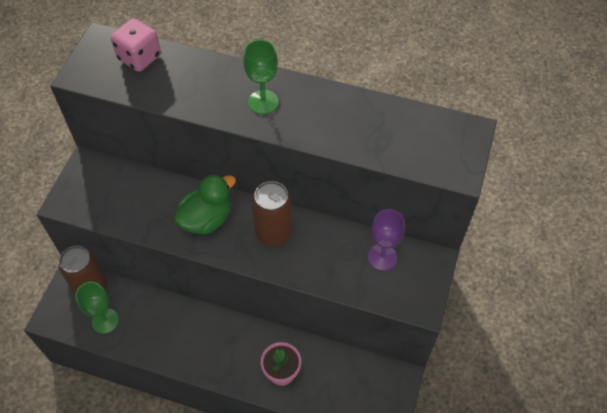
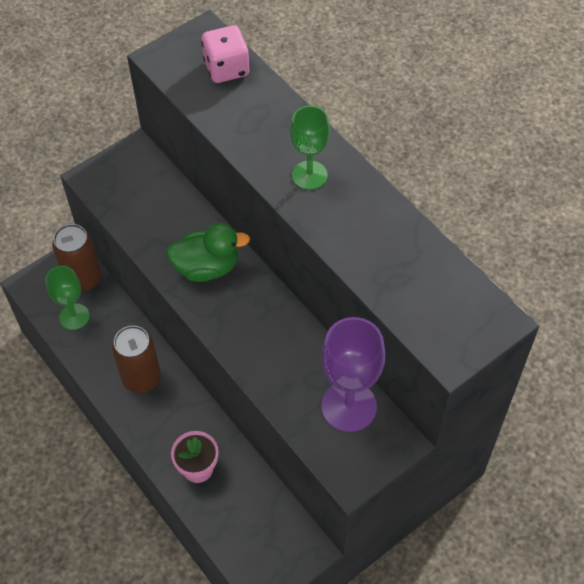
camera: 35 degrees right, 0 degrees up
(273, 233) = (260, 318): brown can -> brown can (141, 378)
(382, 257) = (349, 406): purple goblet -> purple goblet, size x1.56

